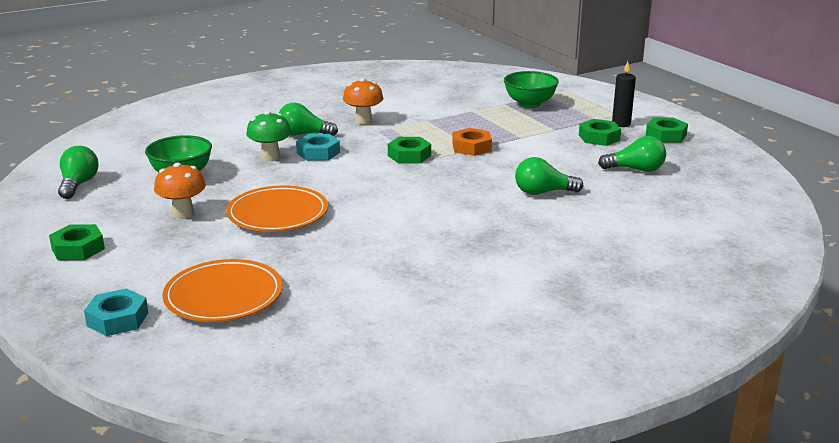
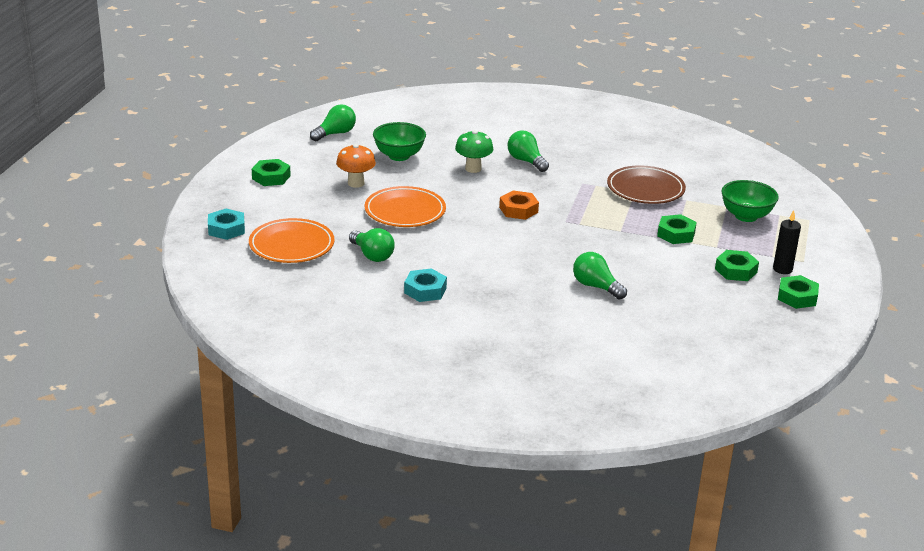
camera: 45 degrees right, 5 degrees up
(318, 153) = (509, 180): turquoise nut -> turquoise nut (425, 290)
(363, 121) = (587, 170): orange mushroom -> none
(409, 155) = (563, 213): green nut -> green nut (676, 234)
(431, 116) = (645, 189): none -> brown plate
(471, 147) = (620, 228): orange nut -> orange nut (518, 210)
(636, 169) = (703, 308): green light bulb -> green light bulb (372, 255)

